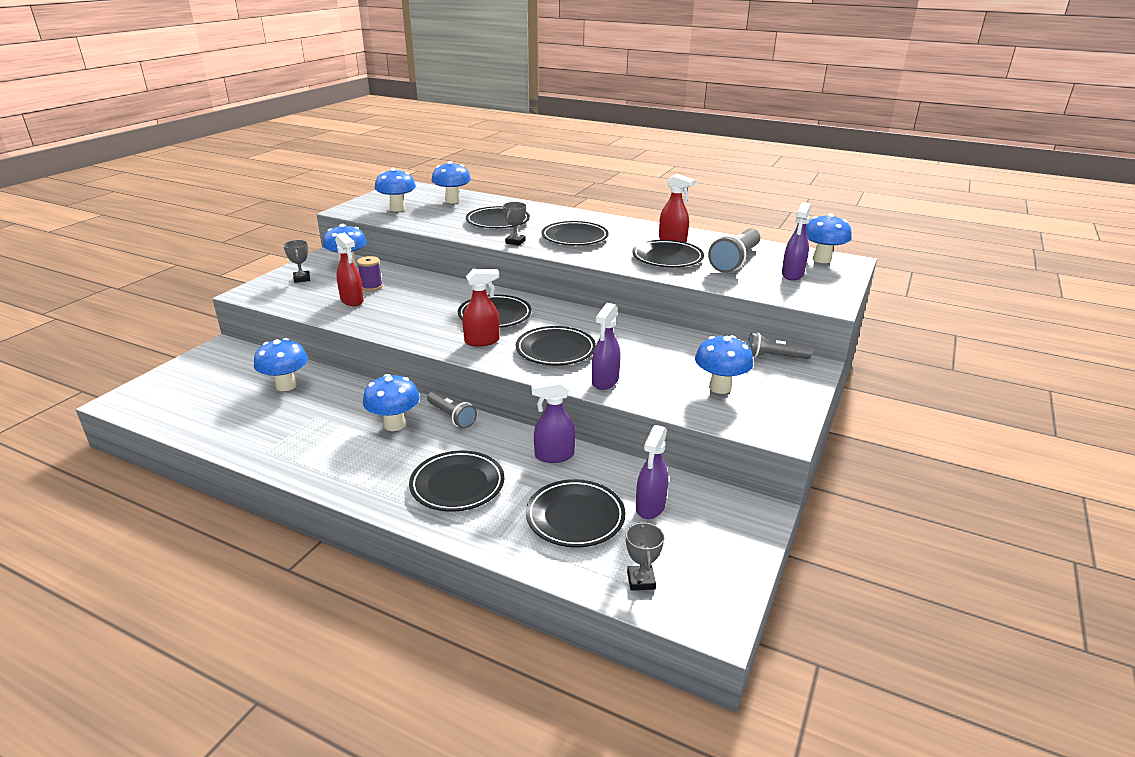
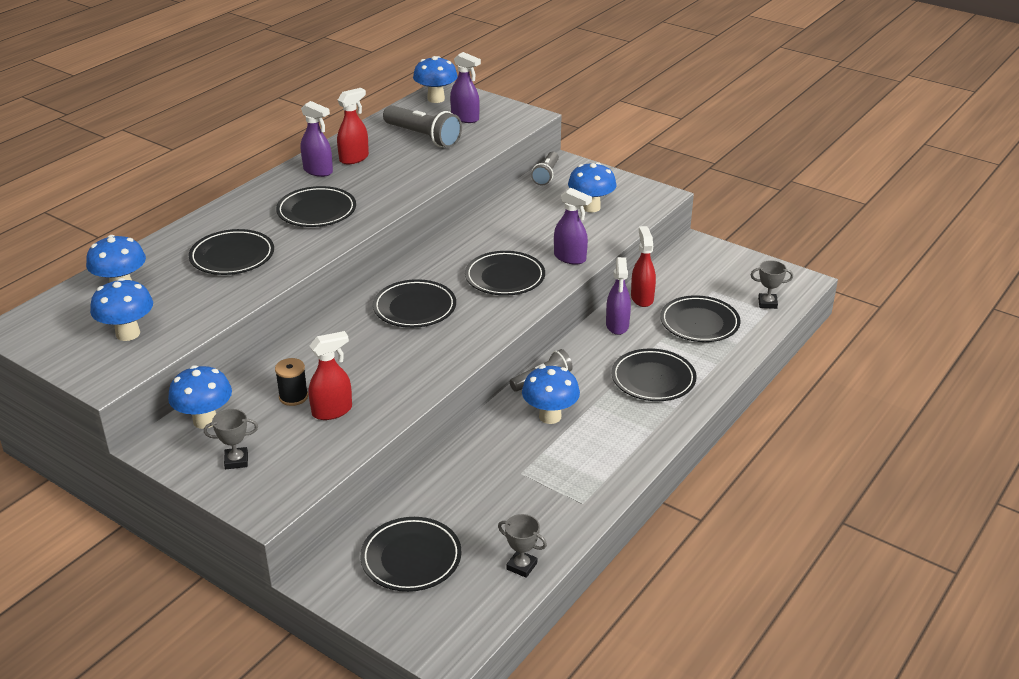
camera: 80 degrees left, 5 degrees up
(286, 386) = (448, 502): blue mushroom -> none
(371, 286) = (293, 397): purple spool -> black spool
(482, 341) = (474, 318): red spray bottle -> red spray bottle (642, 298)
(515, 242) = (312, 249): grey trophy -> grey trophy (521, 566)
(650, 507) = (689, 288): purple spray bottle -> purple spray bottle (318, 171)
(667, 258) = (401, 168): black plate -> black plate (411, 558)

